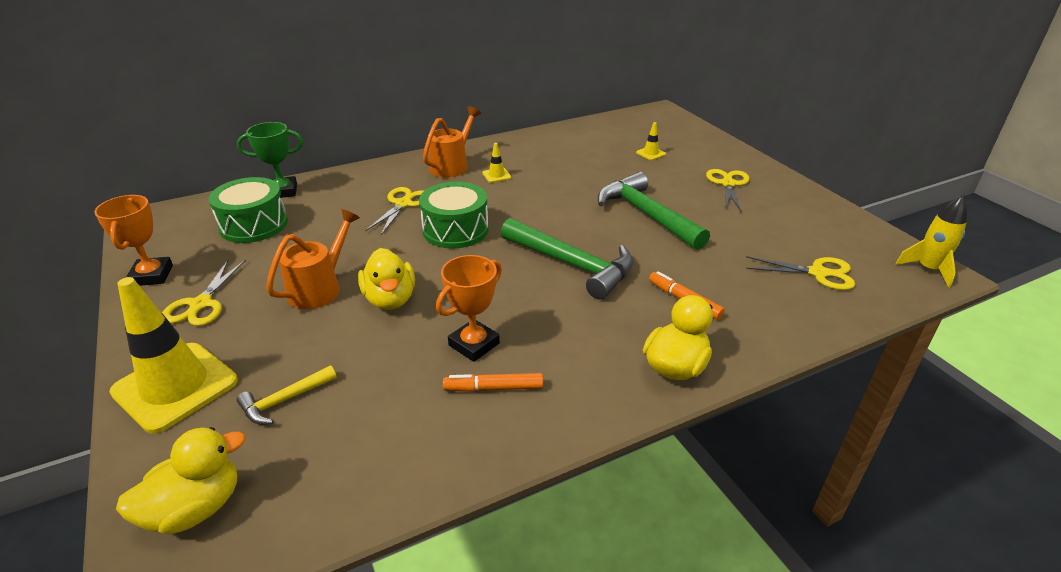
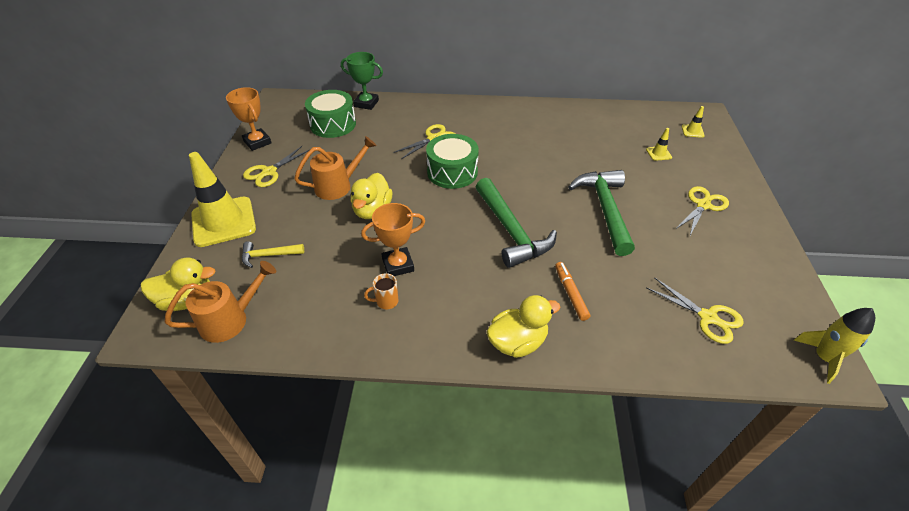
camera: 30 degrees right, 10 degrees up
(152, 275) = (257, 142): orange trophy -> orange trophy turned 60 degrees counterclockwise
(452, 165) = (490, 116): orange watering can -> orange watering can (231, 319)
(494, 388) = (386, 301): orange marker -> orange mug
(496, 175) = (516, 135): yellow traffic cone -> yellow traffic cone (692, 131)

